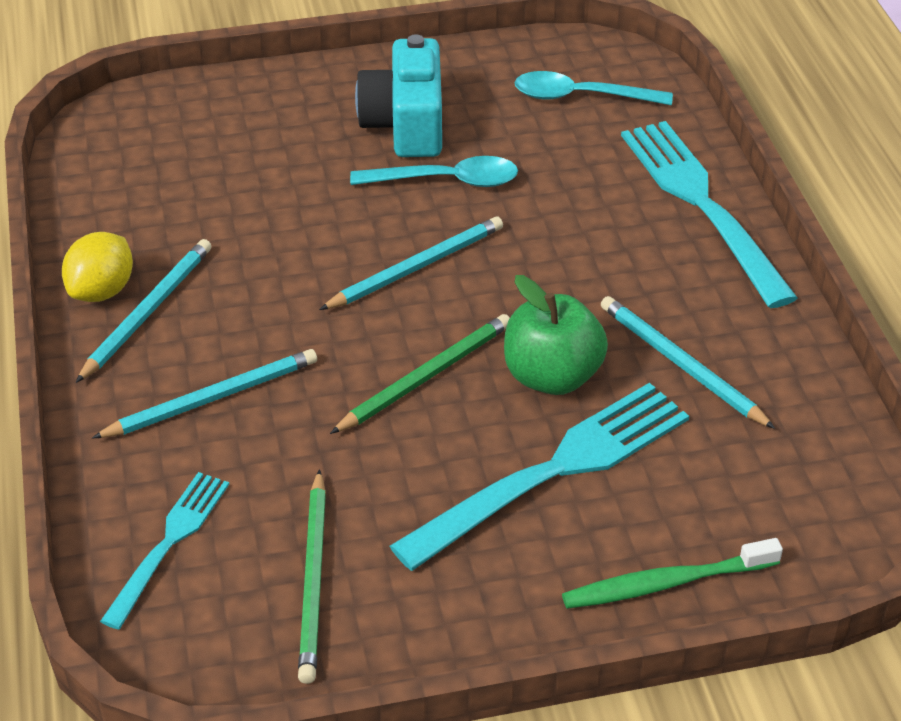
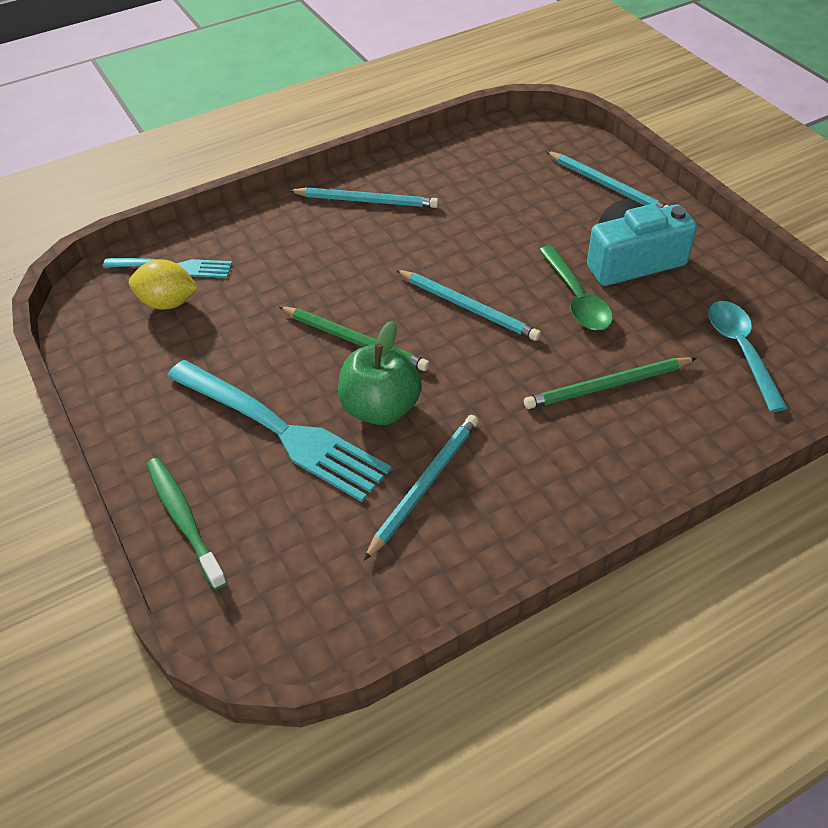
camera: 75 degrees right, 5 degrees up
(102, 291) = (377, 178): yellow lemon -> yellow lemon (168, 303)
(212, 398) = (299, 249): turquoise pencil -> turquoise pencil (608, 186)
(314, 579) = (155, 335): green pencil -> green pencil (607, 386)
(446, 181) = (576, 298): turquoise spoon -> green spoon
(702, 205) = (640, 462): turquoise fork -> none

